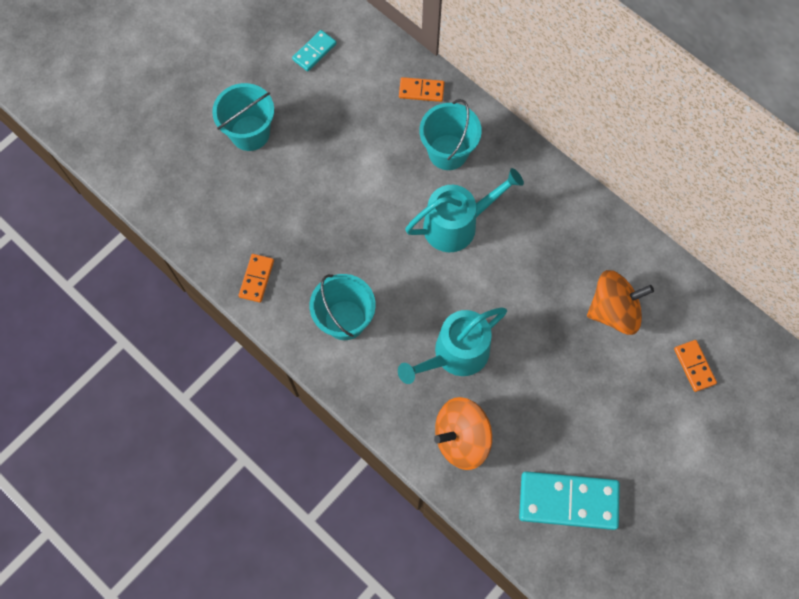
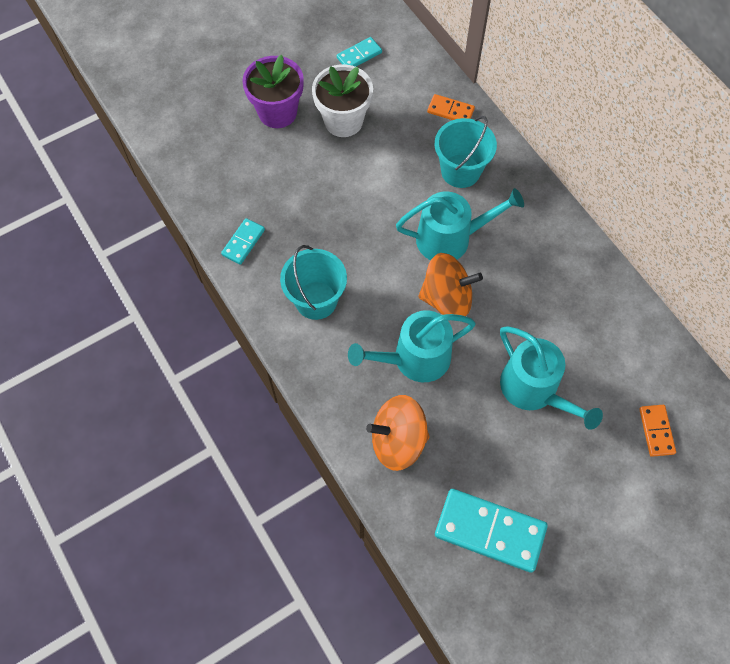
camera: 15 degrees right, 5 degrees down
(250, 133) = (277, 112): turquoise bucket -> purple flower pot
(256, 279) = (243, 242): orange domino -> turquoise domino
(318, 127) = (343, 121): none -> white flower pot
(574, 355) = (534, 390): none -> turquoise watering can
(613, 310) = (586, 356): orange spinning top -> orange spinning top (447, 298)

